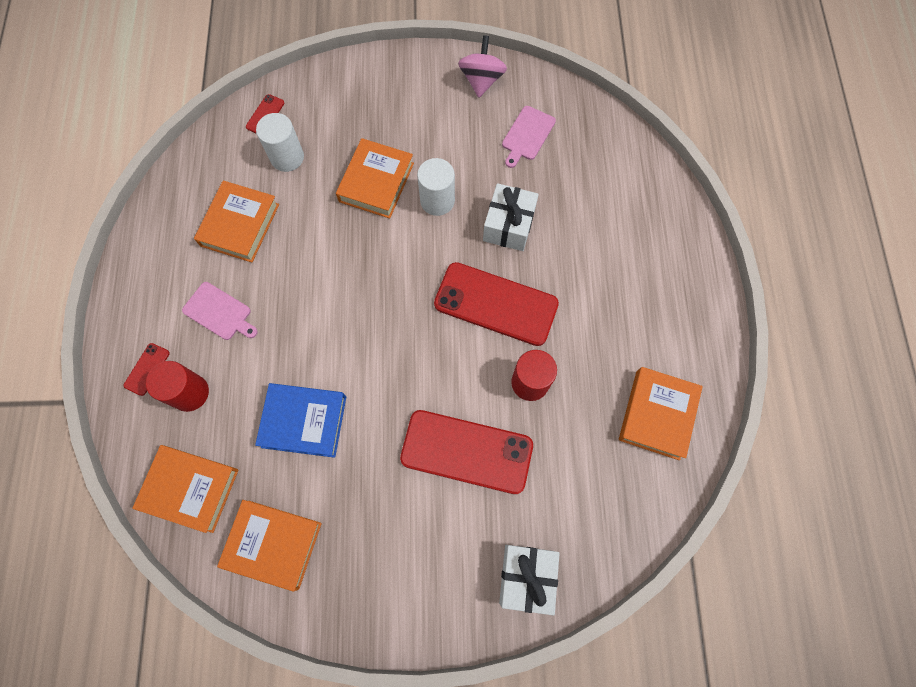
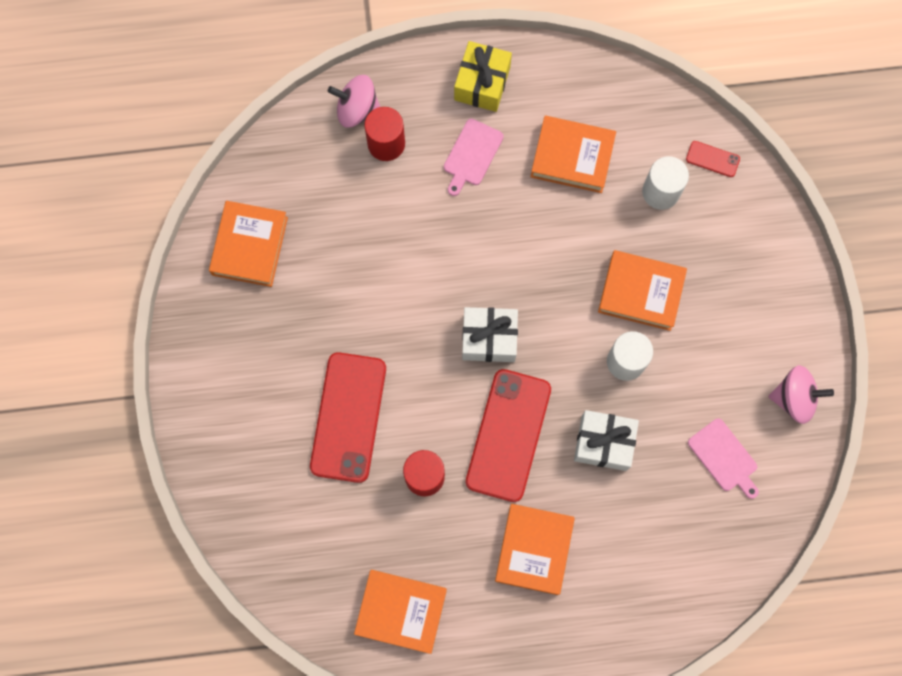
camera: 85 degrees right, 5 degrees up
(147, 369) = (406, 98): red phone -> none
(147, 419) = (357, 109): none -> pink spinning top
(149, 296) = (482, 83): none -> yellow gift
(190, 489) = (295, 163): orange book -> orange book (534, 550)
(304, 421) = (366, 256): blue book -> none
(526, 577) = (234, 483): white gift -> white gift (489, 338)
(527, 135) = (724, 457): pink cutting board -> pink cutting board turned 150 degrees counterclockwise

